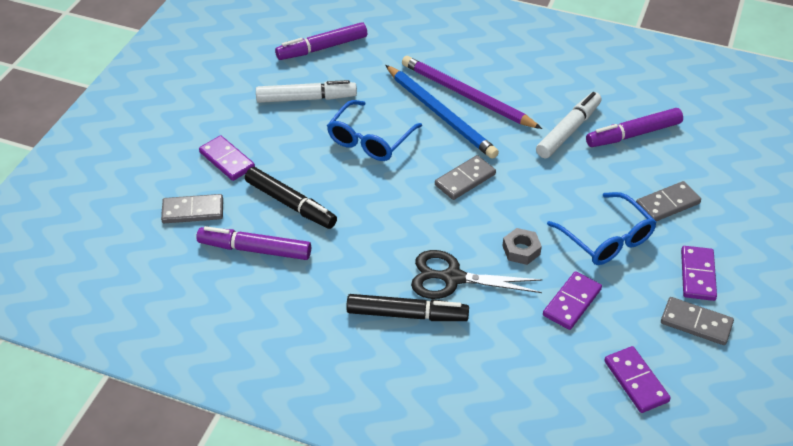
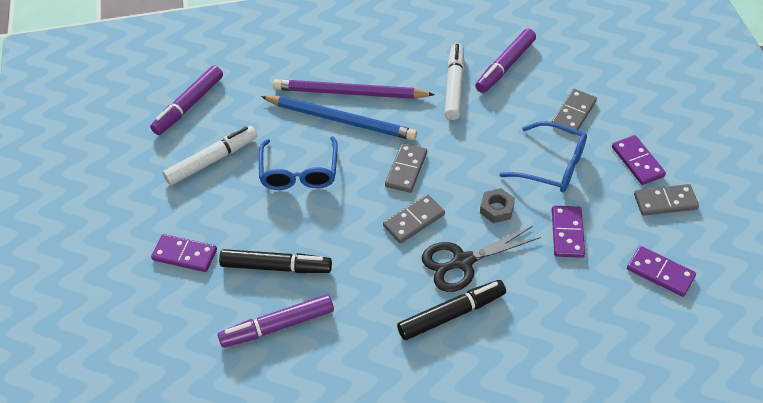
camera: 30 degrees left, 5 degrees up
(193, 211) = (191, 320): grey domino -> grey domino (413, 220)

